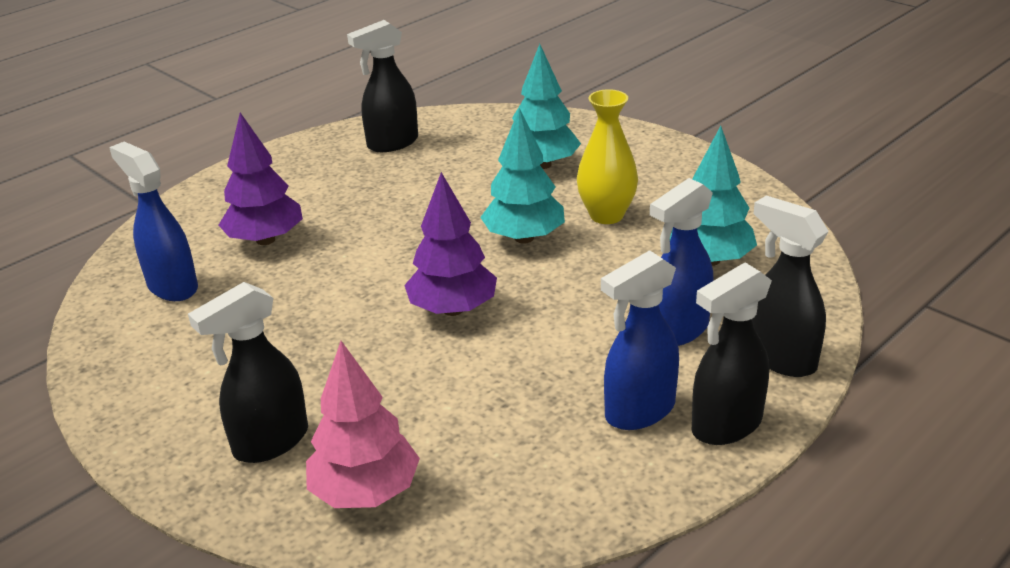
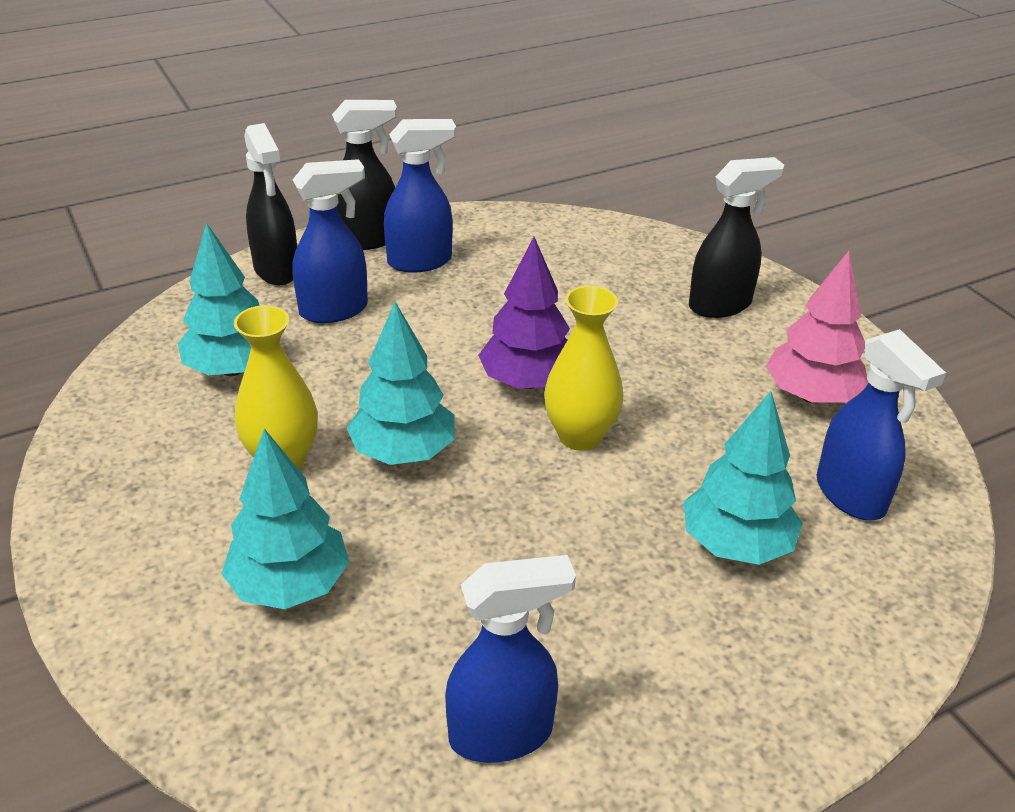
camera: 165 degrees left, 5 degrees up
(265, 240) = (735, 544): purple tree -> turquoise tree
(365, 492) = (648, 259): pink tree -> pink tree (811, 396)
(392, 143) = (502, 734): black spray bottle -> blue spray bottle
(393, 278) = (580, 436): none -> yellow vase

